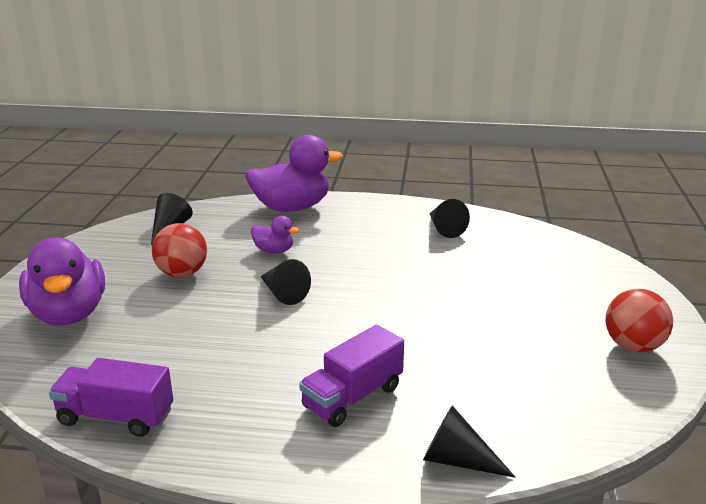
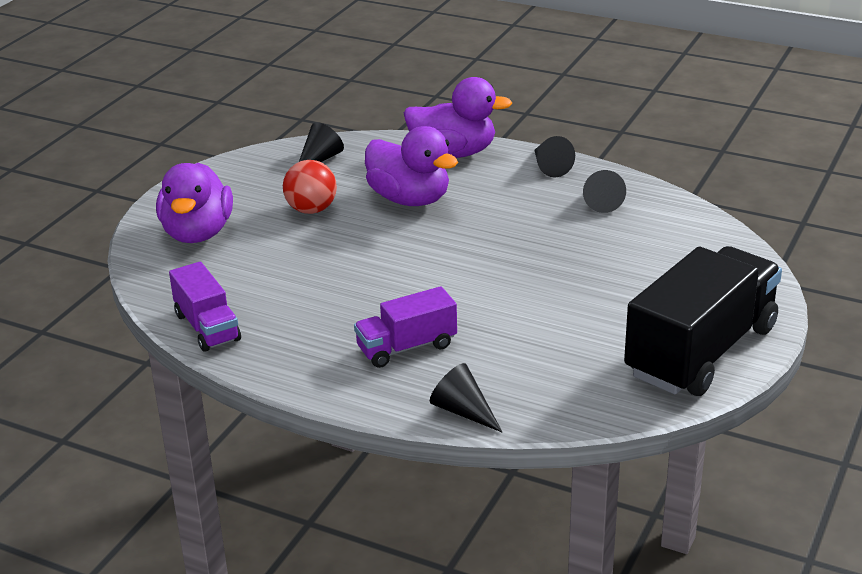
camera: 20 degrees right, 5 degrees up
(116, 417) = (207, 327): purple truck -> purple truck turned 150 degrees counterclockwise
(274, 251) = (409, 199): purple duck -> purple duck, size x2.06
(283, 293) = (396, 245): black cone -> black cone (549, 167)
(633, 346) = (701, 351): red ball -> black truck

